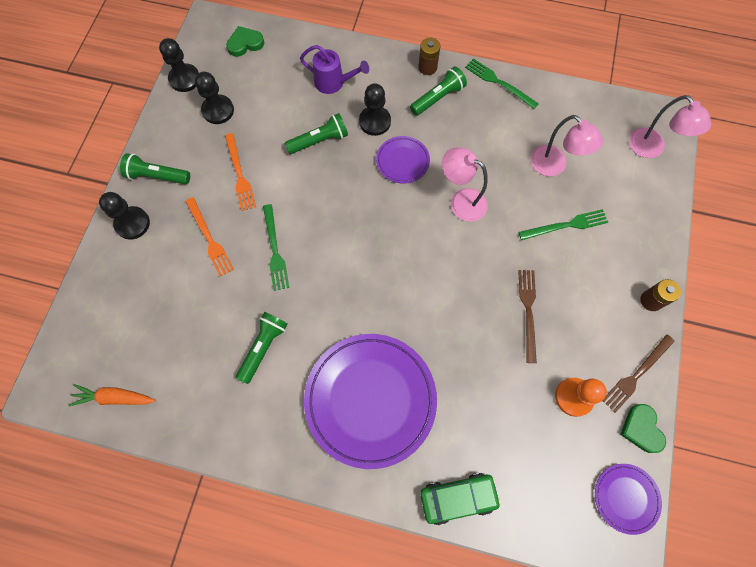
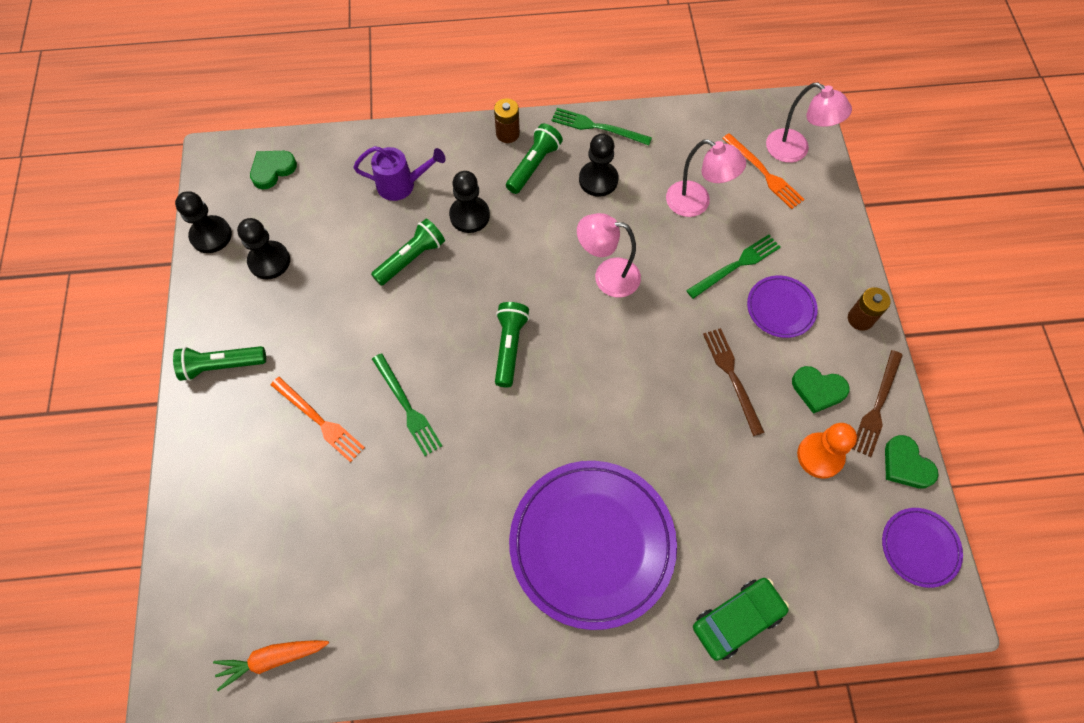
camera: 20 degrees left, 5 degrees down
(132, 223) = (211, 435): black pawn -> black pawn (598, 180)
(239, 174) = (327, 330): orange fork -> orange fork (764, 173)
(263, 347) = (439, 528): green flashlight -> green flashlight (510, 347)
(402, 161) = (521, 252): purple plate -> purple plate (780, 308)
(593, 345) = (818, 390): none -> green heart

